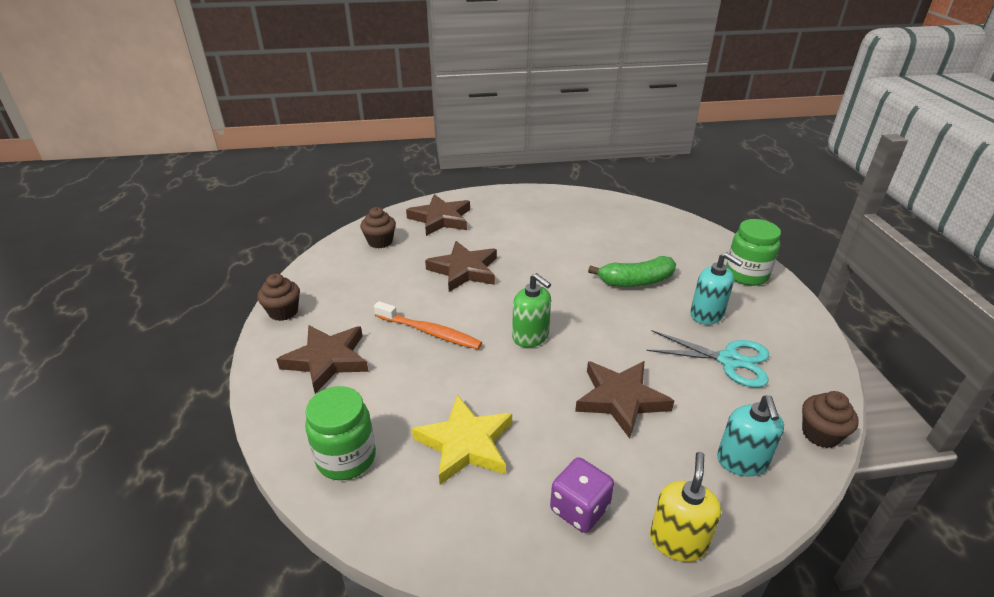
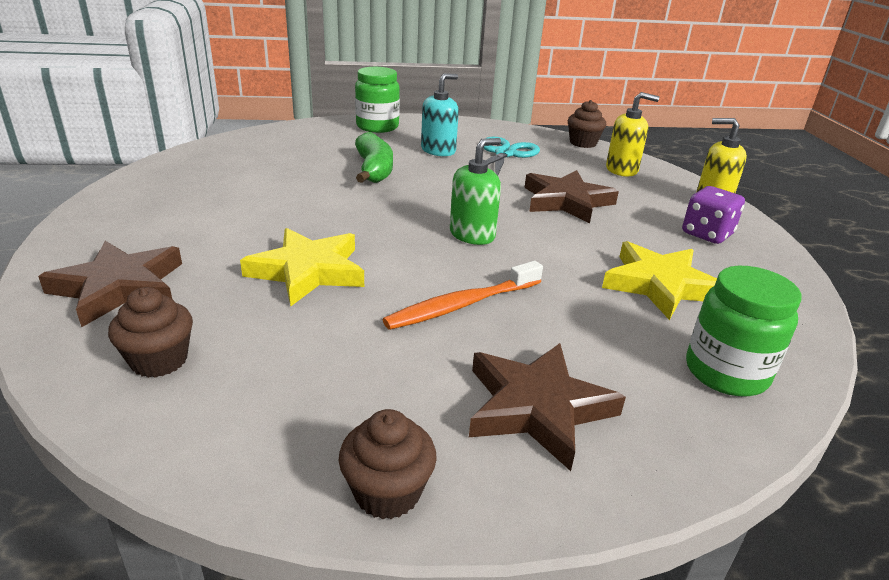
camera: 90 degrees left, 5 degrees down
(430, 332) = (462, 305): orange toothbrush -> orange toothbrush turned 150 degrees counterclockwise
(464, 270) = (308, 271): brown star -> yellow star
(742, 461) = (622, 170): turquoise soap dispenser -> yellow soap dispenser

